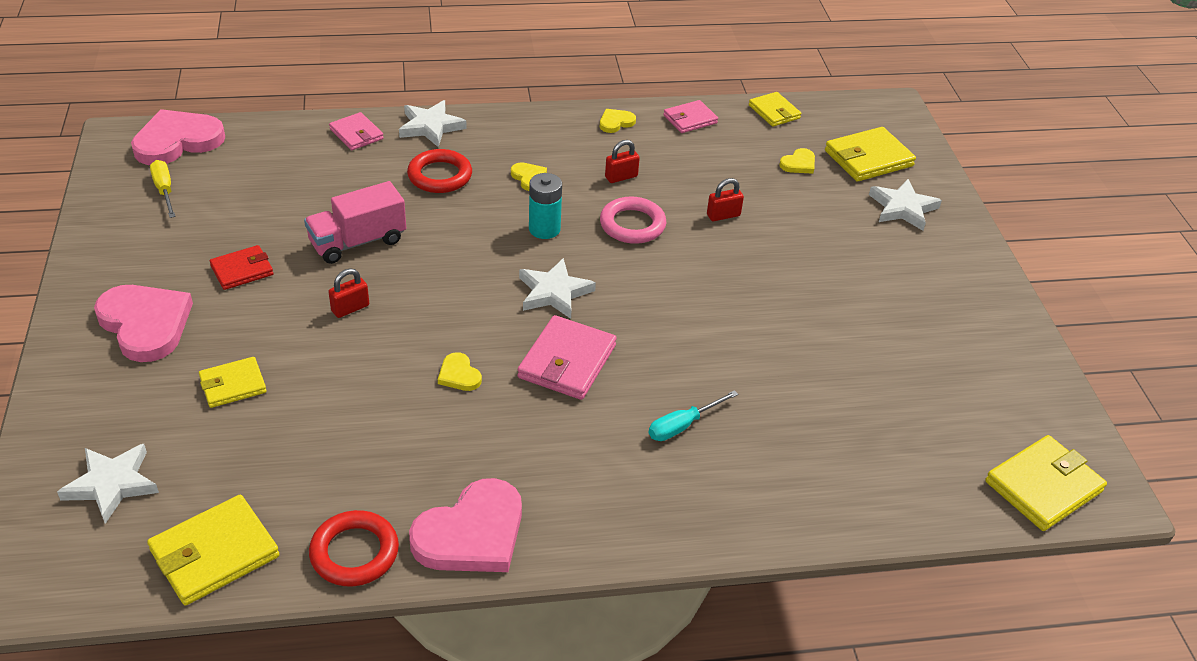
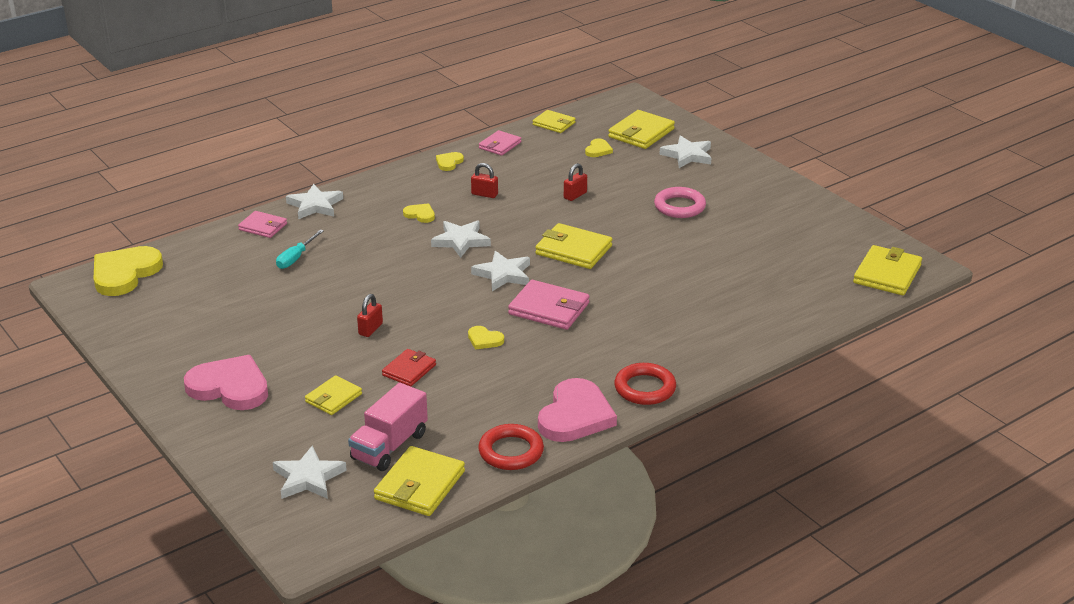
camera: 25 degrees left, 10 degrees down
(164, 190) = (151, 306): yellow screwdriver -> none
(177, 141) = (125, 273): pink heart -> yellow heart
(242, 270) = (267, 334): red wallet -> red wallet (409, 370)
(358, 242) = (335, 290): pink truck -> pink truck (389, 446)
(440, 176) = (353, 233): red ring -> red ring (645, 388)
(544, 229) = (461, 241): turquoise battery -> white star
(567, 361) = (549, 309): pink wallet -> pink wallet turned 60 degrees counterclockwise
(621, 177) = (484, 194): red padlock -> red padlock turned 75 degrees clockwise
(632, 225) = (519, 220): pink ring -> pink ring (679, 206)
(662, 290) = (573, 250): none -> yellow wallet
(682, 426) = (654, 317): turquoise screwdriver -> turquoise screwdriver (296, 258)

